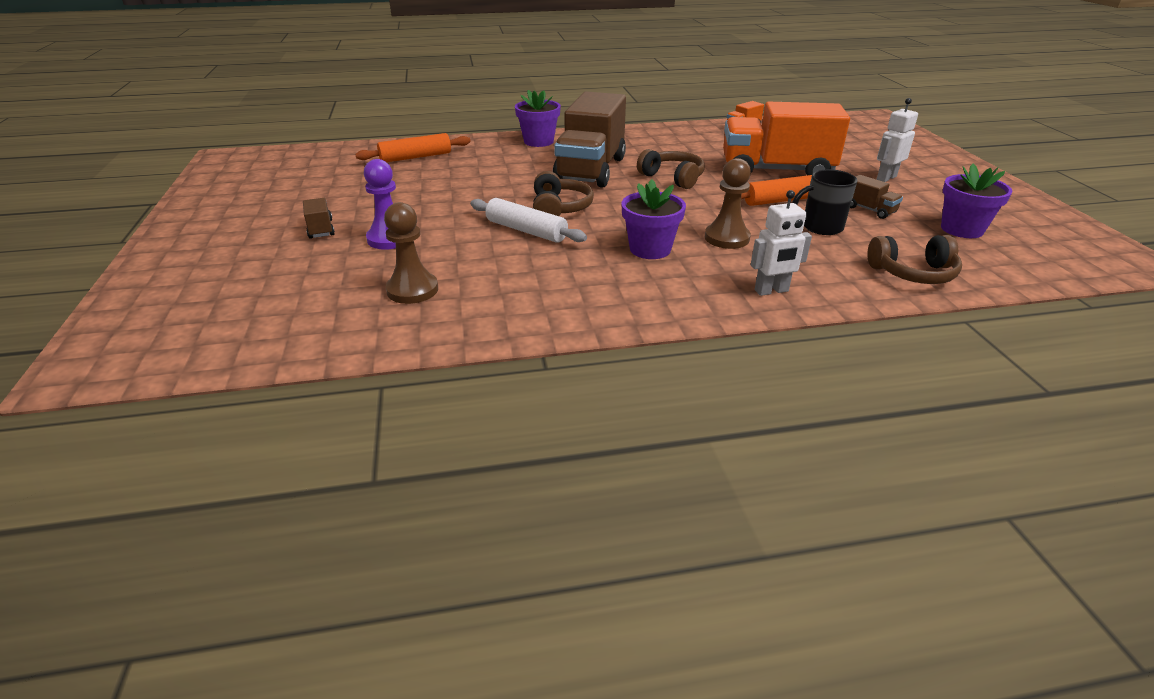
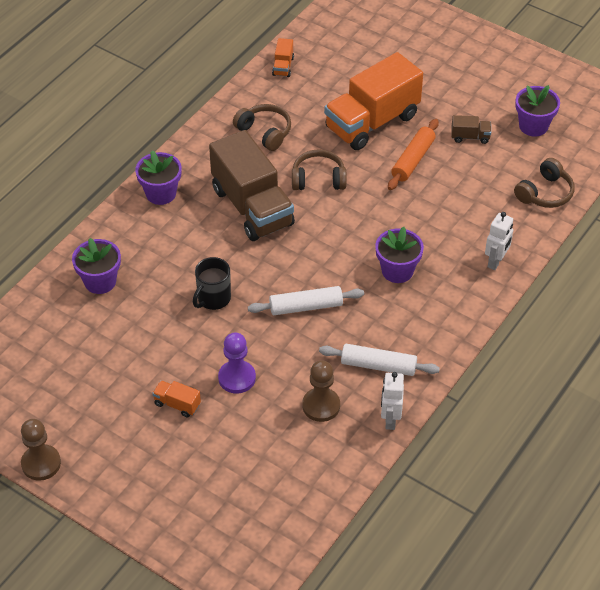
camera: 45 degrees left, 15 degrees up
(320, 229) = (177, 404): brown truck -> orange truck
(415, 157) = (100, 281): orange rolling pin -> purple flower pot
(514, 294) = (378, 366): none -> white rolling pin
(559, 208) = (293, 268): brown headphones -> brown headphones (265, 132)
(727, 238) = (425, 228): brown pawn -> brown pawn (41, 463)
(821, 227) = (462, 177): black mug -> black mug (213, 299)
(886, 178) = (445, 86): white robot -> white robot (390, 419)

